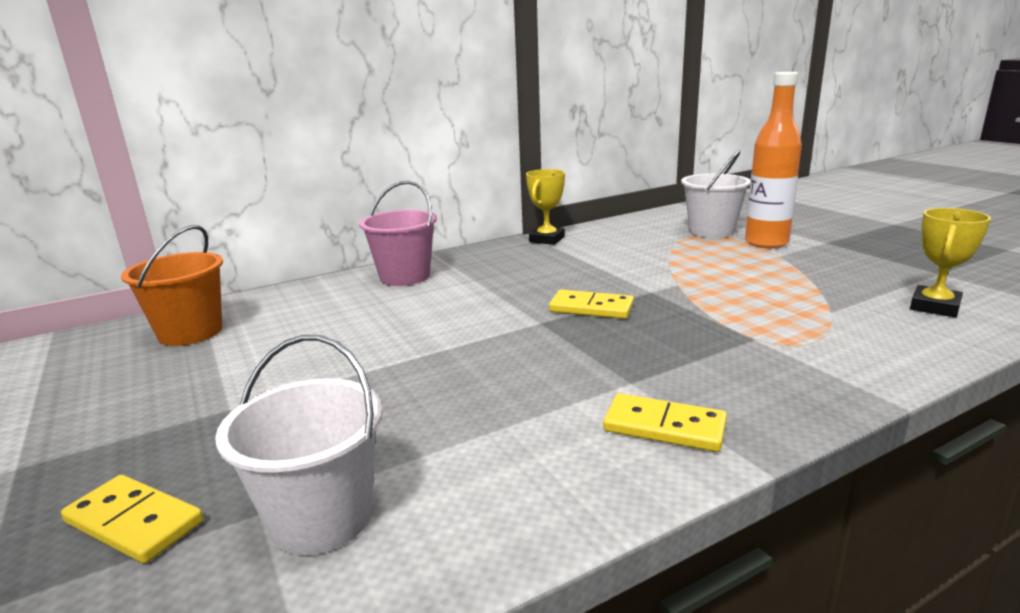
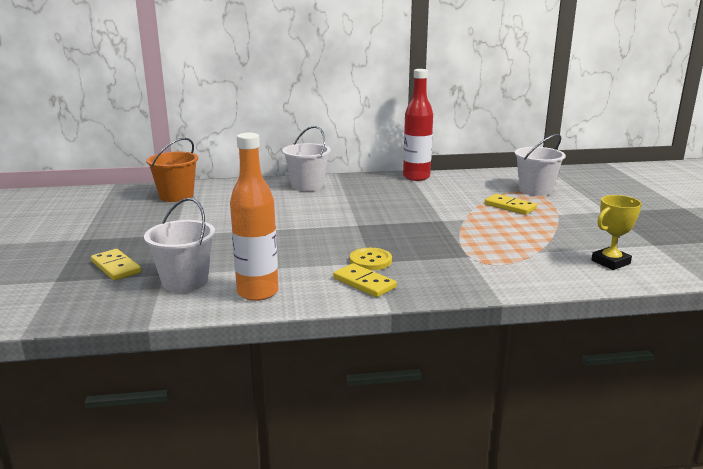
camera: 20 degrees right, 0 degrees up
(405, 276) = (307, 186): pink bucket -> white bucket
(547, 239) = (416, 177): yellow trophy -> red bottle
(591, 308) = (395, 223): yellow domino -> yellow domino (510, 206)
(627, 380) = (370, 260): none -> yellow button
(766, 243) = (562, 204): orange bottle -> orange bottle (257, 292)

